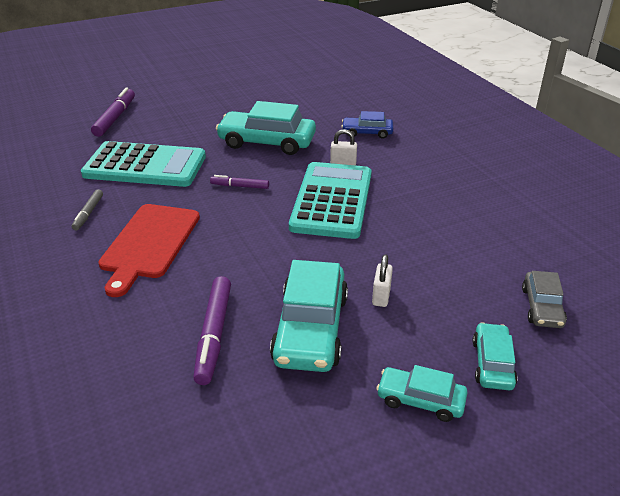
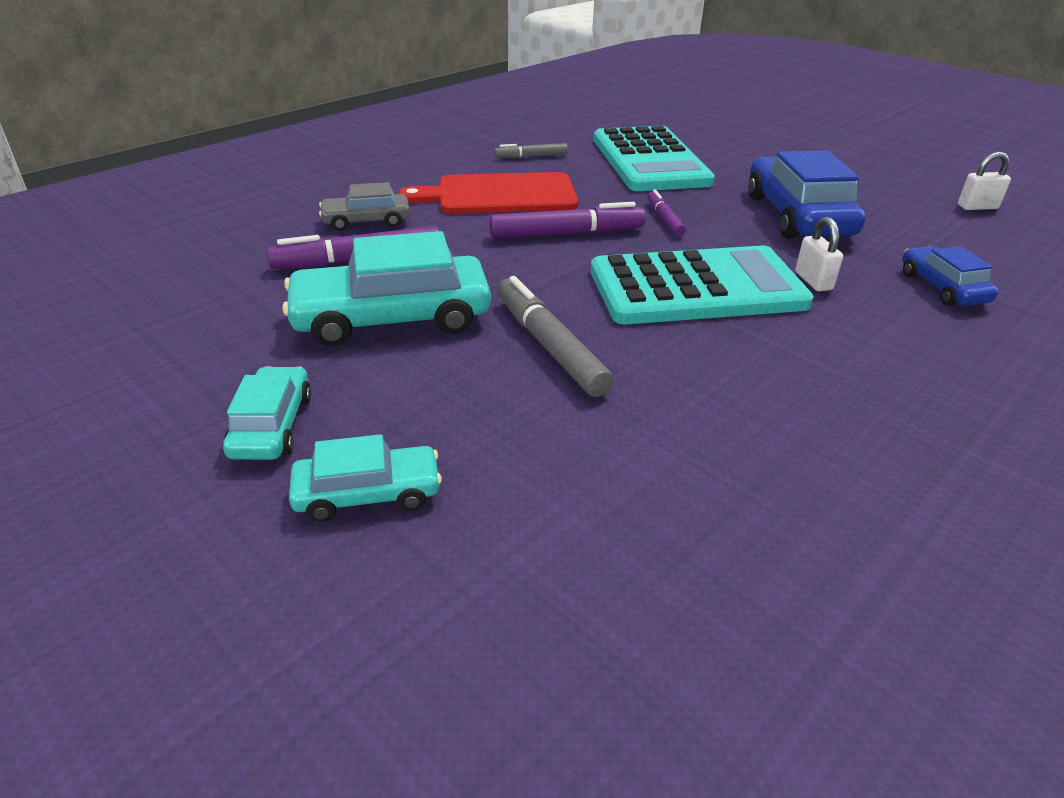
camera: 70 degrees right, 0 degrees up
(115, 118) = (733, 125): purple marker -> purple marker (566, 233)
(267, 142) = (797, 216): turquoise car -> blue car
(371, 268) = (549, 346): none -> grey marker
(381, 296) = (487, 363): white padlock -> white padlock (977, 207)
(542, 307) = (550, 552): grey car -> grey car (366, 221)

